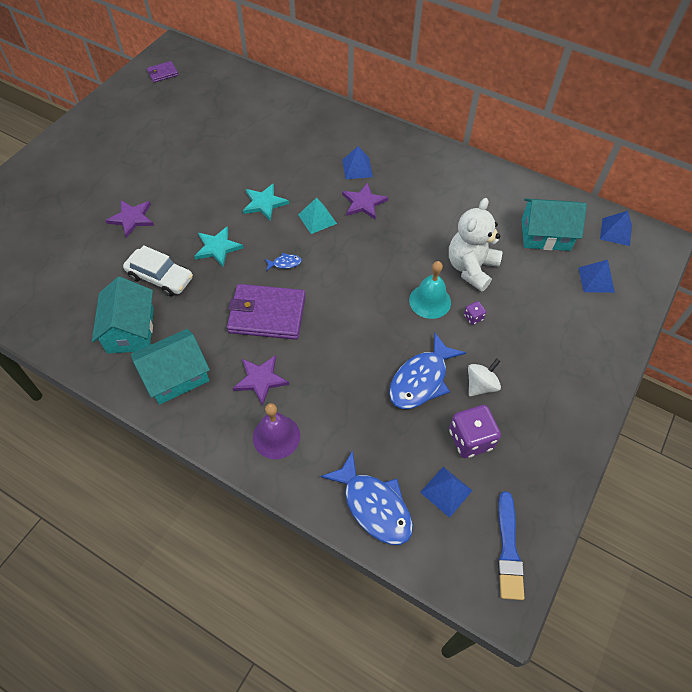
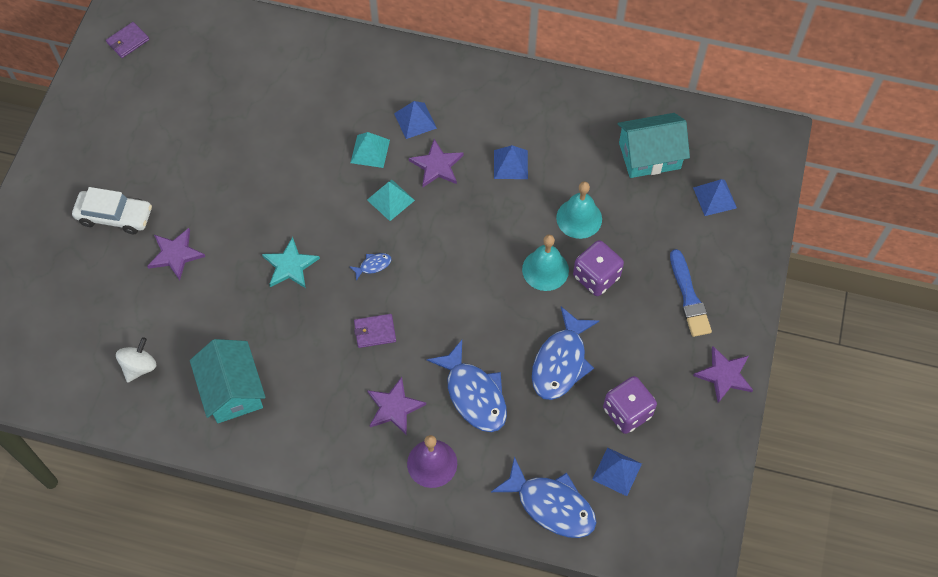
camera: 15 degrees left, 5 degrees up
(160, 277) = (239, 319): white car -> white car (115, 216)
(176, 376) = (303, 428): turquoise house -> none
(264, 203) = (323, 195): turquoise star -> none
(267, 314) = (375, 332): purple wallet -> purple wallet, size x0.49
(313, 181) = (370, 151): none -> turquoise pyramid
(334, 387) = (474, 394): none -> blue fish
(471, 268) = (579, 218): white teddy bear -> turquoise bell
(473, 317) = (596, 277): purple dice -> purple dice, size x2.10
(480, 385) = (623, 351): white spinning top -> white spinning top (139, 367)
(508, 549) = (689, 510): blue brush -> blue brush (689, 297)
(572, 430) = (724, 375): none -> purple star
(616, 231) = (724, 132): blue pyramid -> blue pyramid (510, 164)

